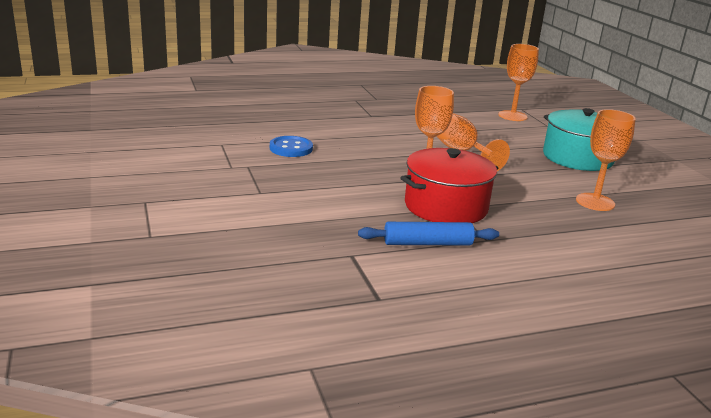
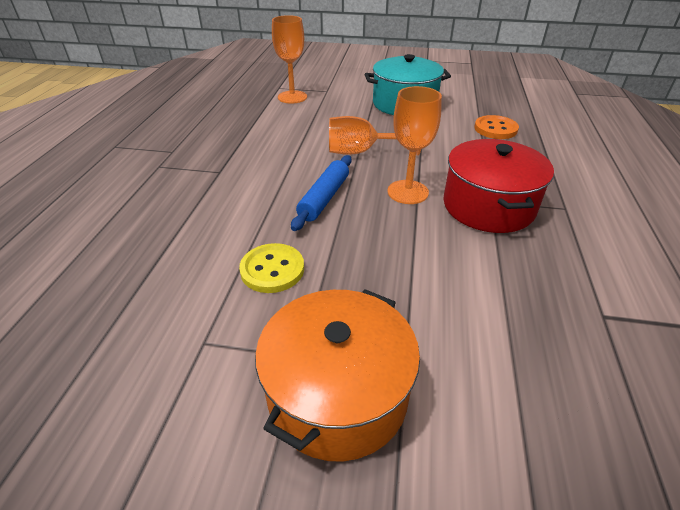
camera: 60 degrees left, 15 degrees up
(213, 179) = (337, 394): none -> orange pot
(291, 148) = (272, 270): blue button -> yellow button
(427, 243) = (573, 247): blue rolling pin -> blue rolling pin (324, 198)
(595, 202) = (495, 129): orange goblet -> orange button

